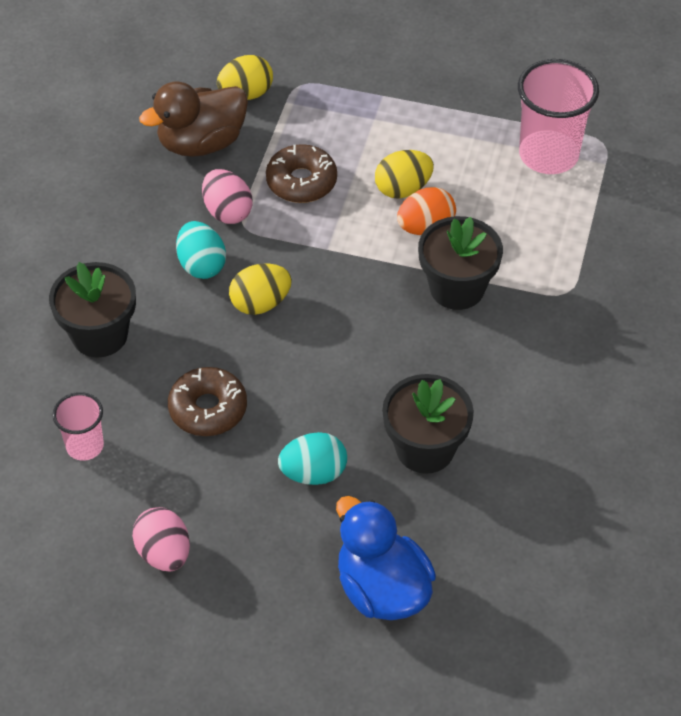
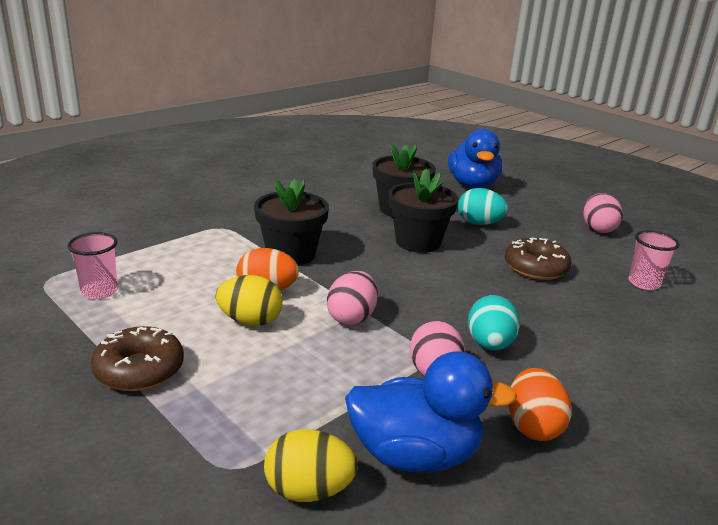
camera: 150 degrees left, 25 degrees down
(99, 335) = (614, 335): black flower pot -> black flower pot (418, 242)
(136, 201) = (532, 426): none -> orange egg
(201, 143) = (415, 454): brown duck -> blue duck
(260, 303) = (453, 302): yellow egg -> none
(301, 181) = (336, 366): brown donut -> brown donut (139, 369)
(330, 235) = (352, 318): none -> pink egg
(548, 155) = (99, 291): pink cup -> pink cup, size x0.55

